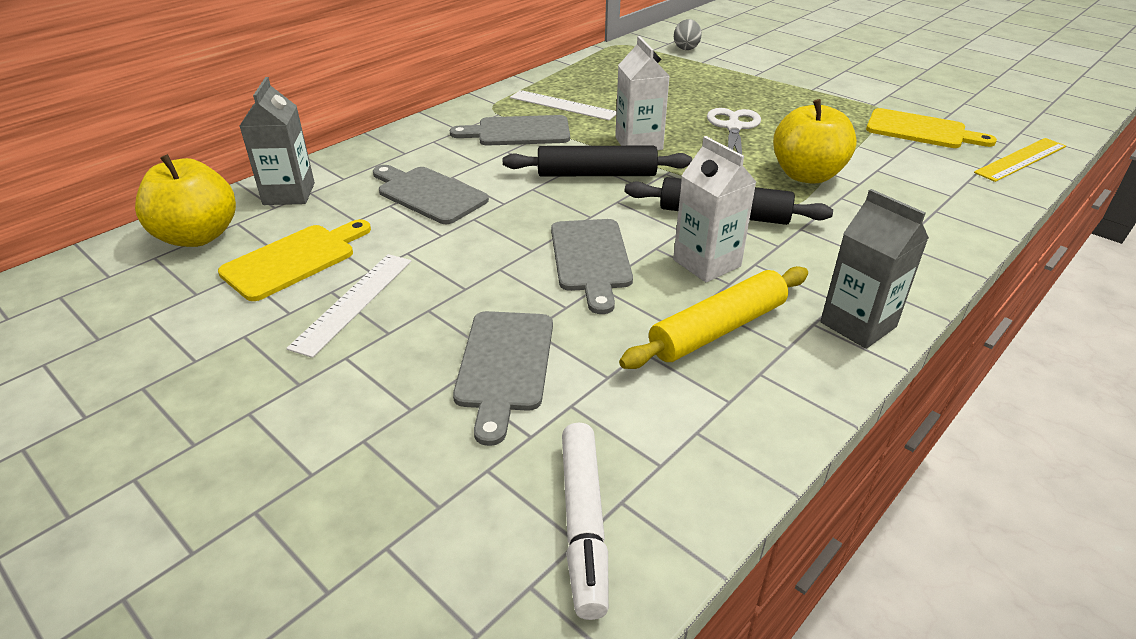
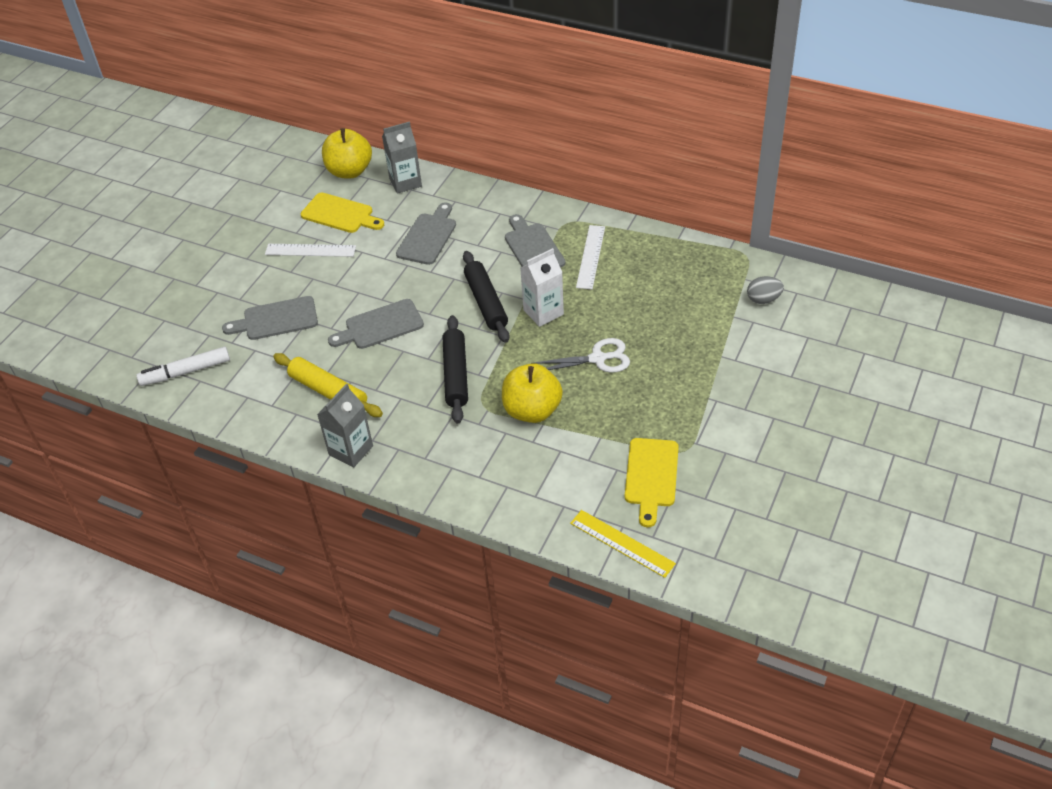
camera: 75 degrees right, 10 degrees up
(706, 263) = (393, 376): white carton -> none

